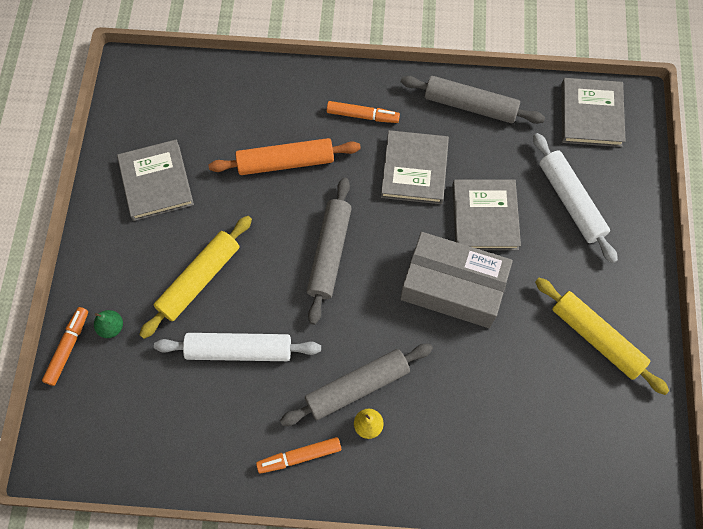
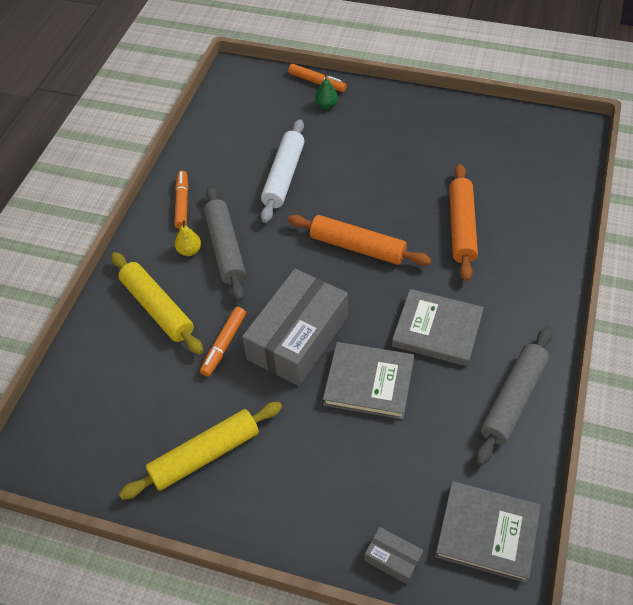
camera: 105 degrees right, 15 degrees down
(156, 182) = (454, 138): grey book -> none
(199, 280) = (354, 158): yellow rolling pin -> yellow rolling pin (157, 308)
(329, 253) = (357, 247): grey rolling pin -> orange rolling pin
(362, 116) = (509, 296): orange marker -> orange marker (224, 345)
(570, 201) = (370, 474): white rolling pin -> none
(633, 175) = (393, 559): none -> grey box

